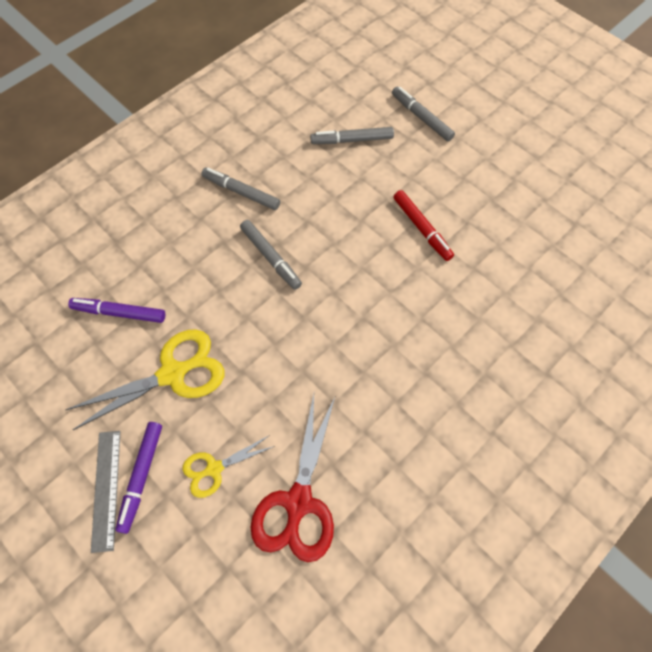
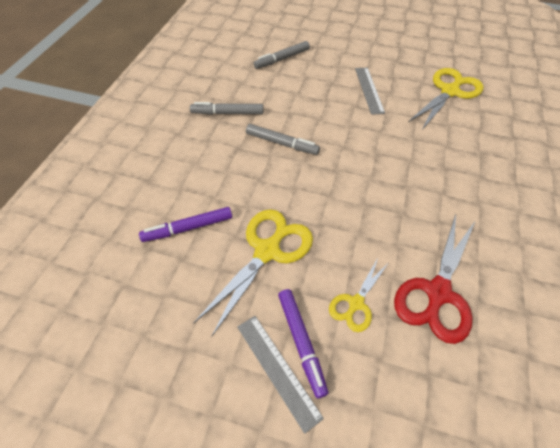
camera: 30 degrees left, 10 degrees down
(298, 502) = (437, 292): red scissors -> red scissors turned 45 degrees clockwise
(421, 118) = (316, 34): grey marker -> none
(422, 228) = (369, 90): red marker -> grey ruler
(521, 274) = (449, 92): none -> yellow scissors

